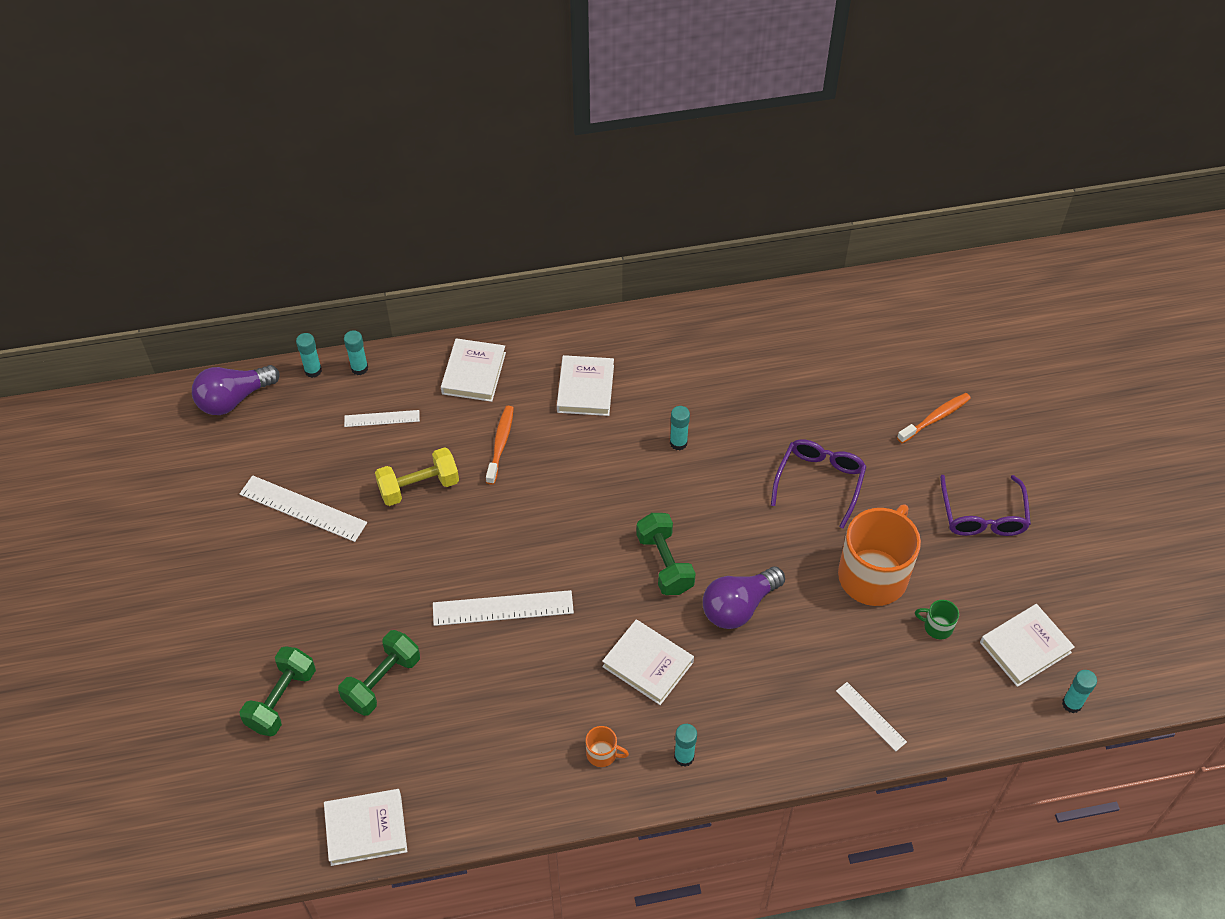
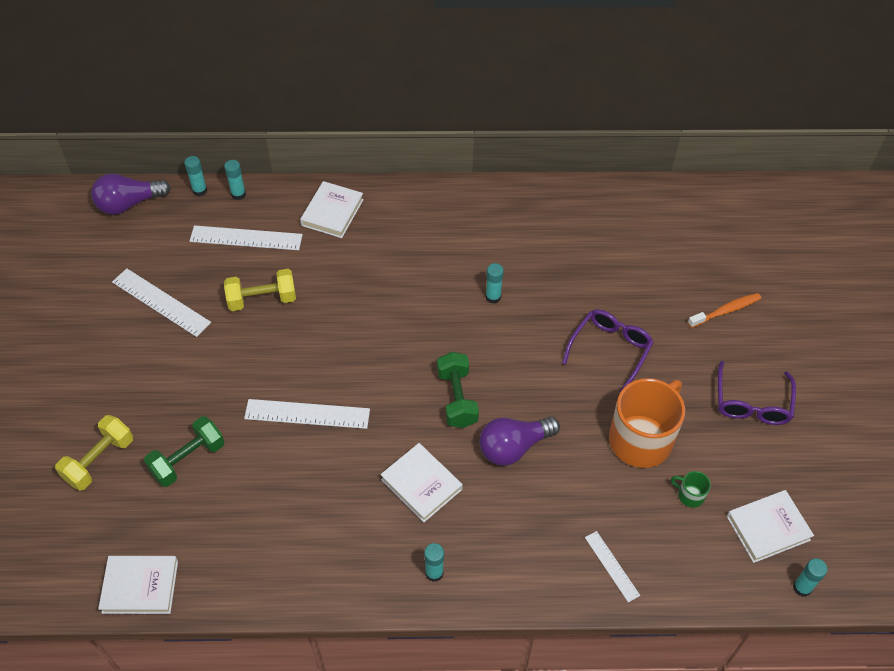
camera: 10 degrees right, 0 degrees up
(282, 700) = (99, 460): green dumbbell -> yellow dumbbell
(382, 418) = (246, 238): white ruler -> white ruler, size x1.72
(500, 444) = (340, 274): orange toothbrush -> none
(585, 389) = (423, 239): white book -> none
(602, 754) = (362, 557): orange mug -> none

